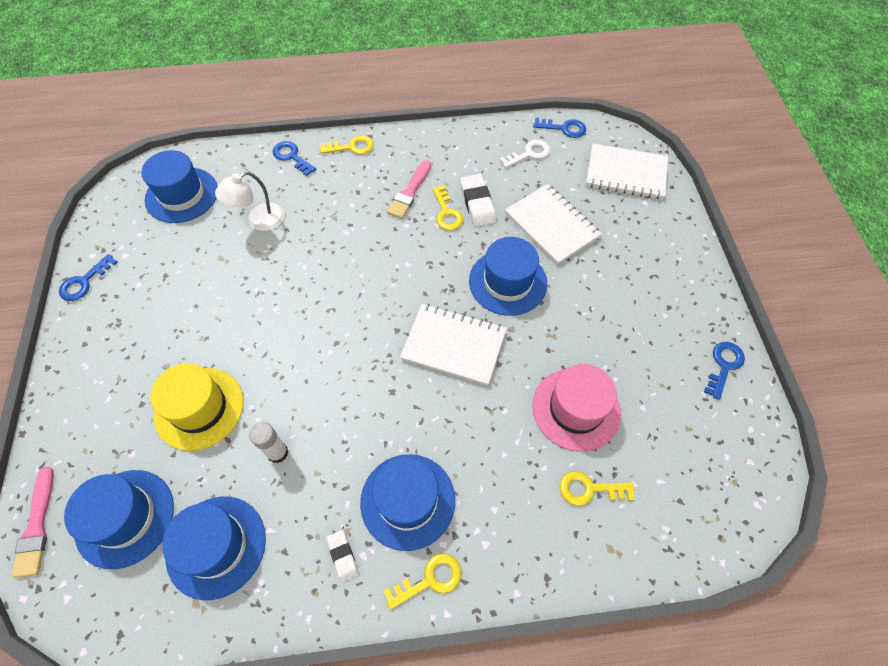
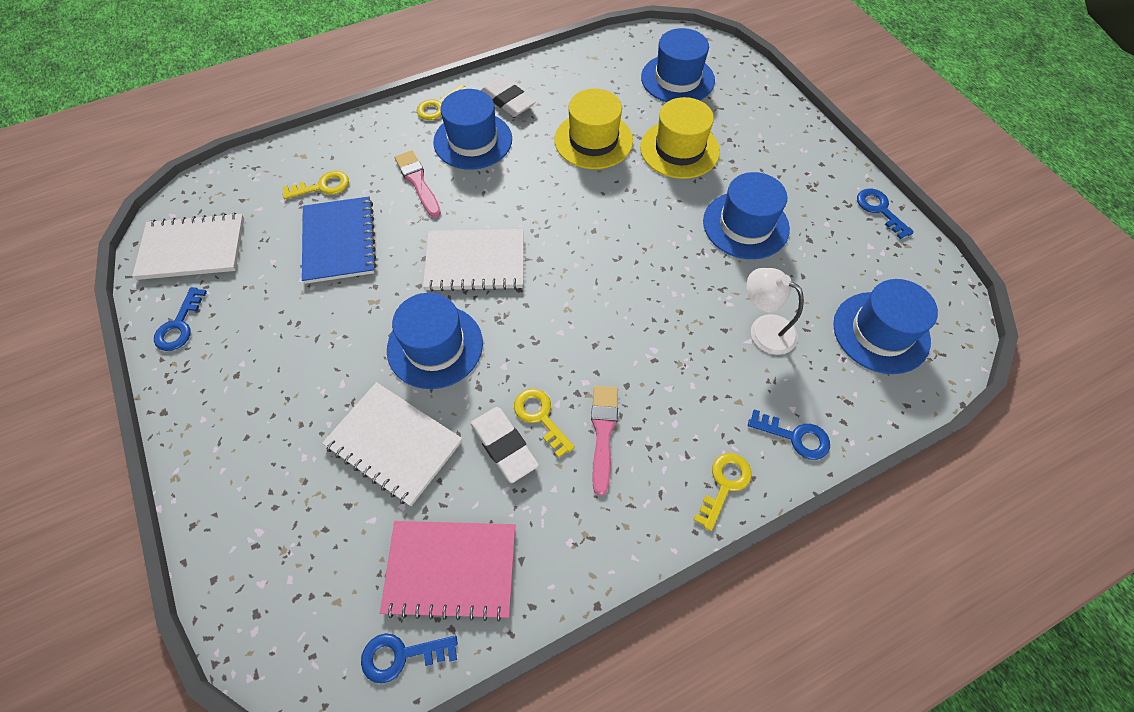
camera: 160 degrees right, 0 degrees up
(37, 526) = (733, 60): pink brush -> pink brush (418, 182)
(84, 282) = (879, 210): blue key -> blue key turned 45 degrees counterclockwise
(216, 546) = (601, 83): blue hat -> blue hat (745, 225)
(259, 221) = (763, 329): white lamp -> white lamp turned 90 degrees counterclockwise
(277, 452) = (593, 140): white glue stick -> yellow hat
(343, 556) = (508, 101): white eraser -> white eraser, size x1.71
(352, 147) = (724, 485): yellow key -> yellow key turned 150 degrees clockwise
(529, 154) = (451, 569): white key -> pink notebook
(576, 409) = (339, 241): pink hat -> blue notebook
(626, 173) = (288, 582): white notebook -> white notebook (192, 248)

